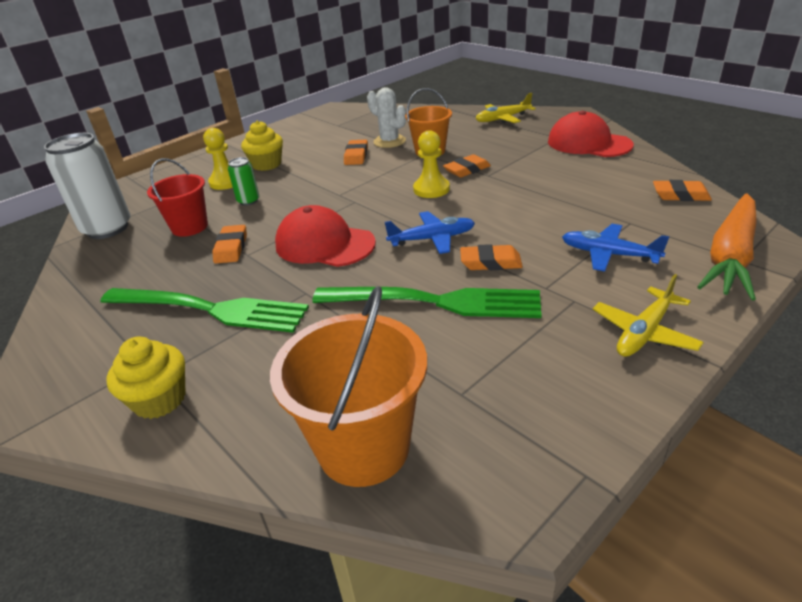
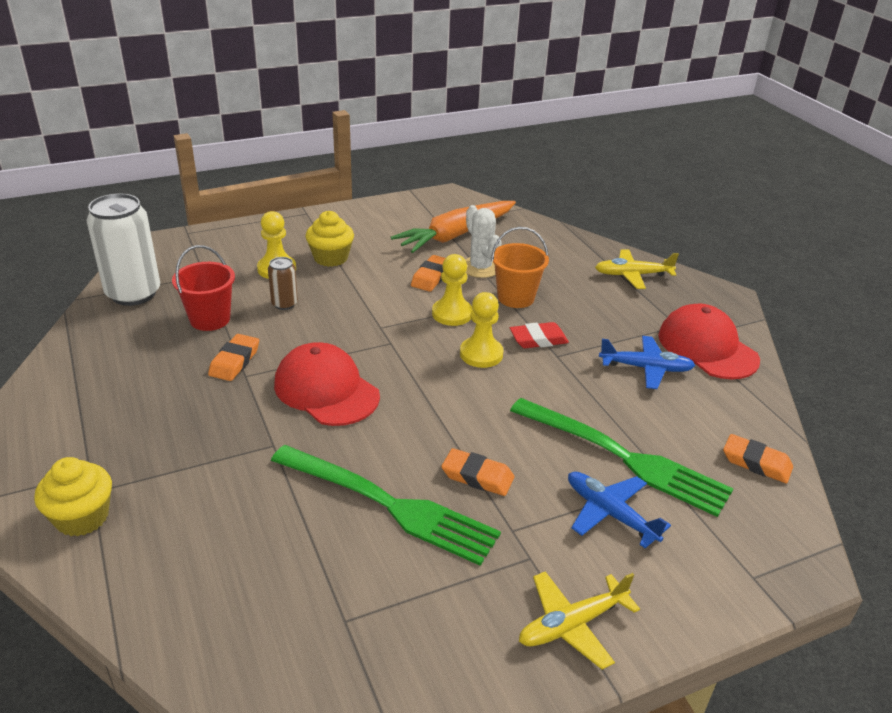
camera: 15 degrees right, 0 degrees up
(209, 309) = (175, 431): green fork -> green fork (623, 457)
(248, 201) = (284, 304): green can -> brown can
(363, 447) = (223, 640): orange bucket -> none
(389, 172) = (452, 314): none -> yellow pawn
(432, 239) = (437, 423): blue plane -> blue plane (645, 368)
(467, 170) = (538, 339): orange eraser -> red eraser
(730, 256) = (744, 567): orange carrot -> orange carrot (456, 235)

